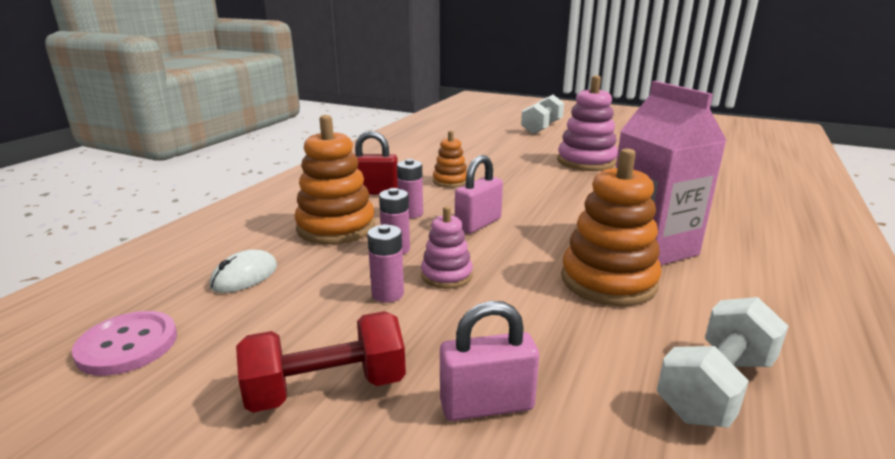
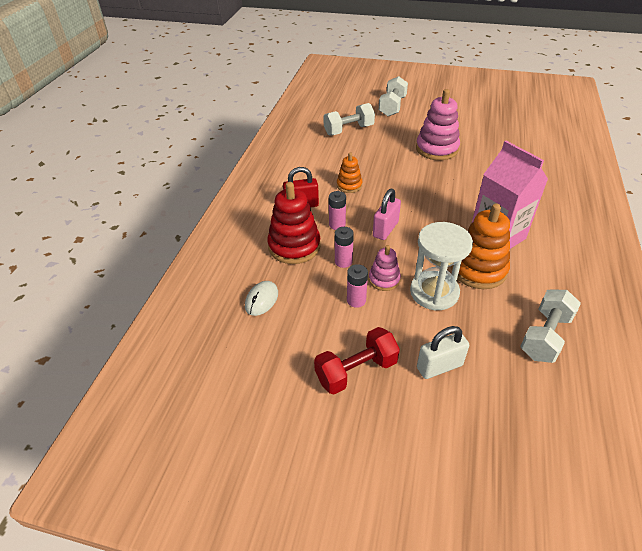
camera: 10 degrees left, 20 degrees up
(127, 345) = (229, 363): pink button -> none
(336, 227) = (294, 246): orange stacking toy -> red stacking toy
(477, 140) = (348, 130): none -> white dumbbell
(486, 405) = (439, 366): pink padlock -> white padlock
(522, 300) = (434, 292): none -> white hourglass

